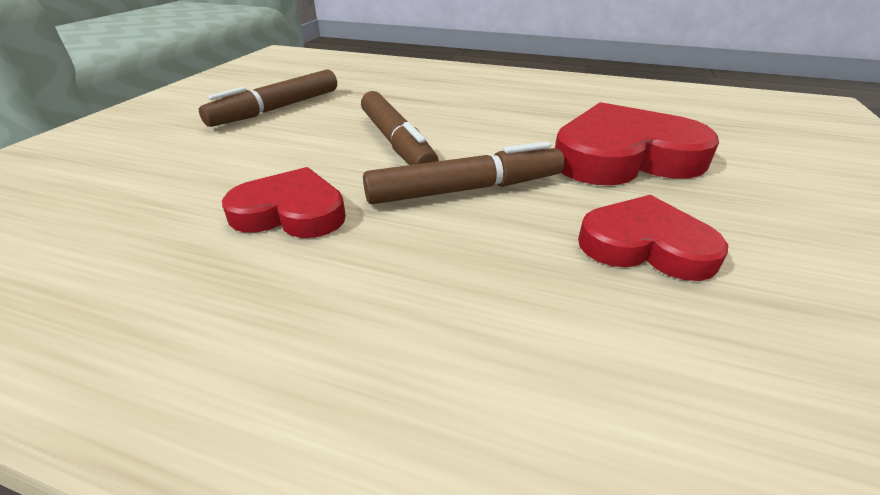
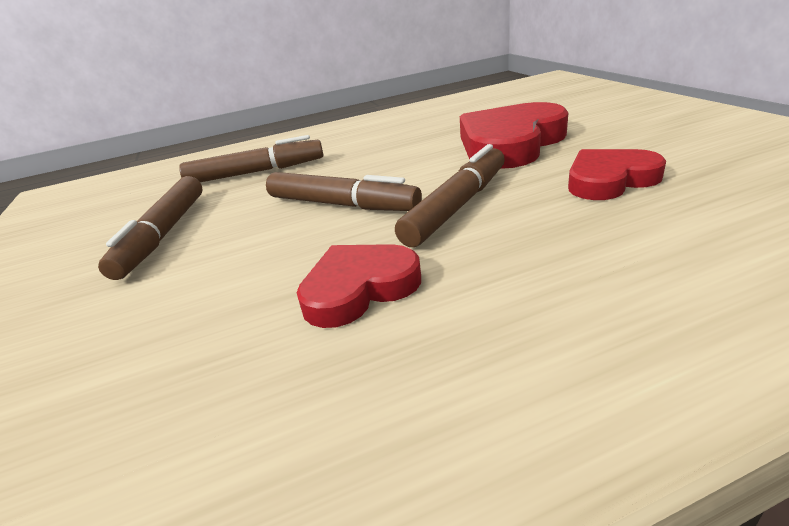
camera: 35 degrees left, 5 degrees down
(395, 88) = (256, 172): none -> brown marker

